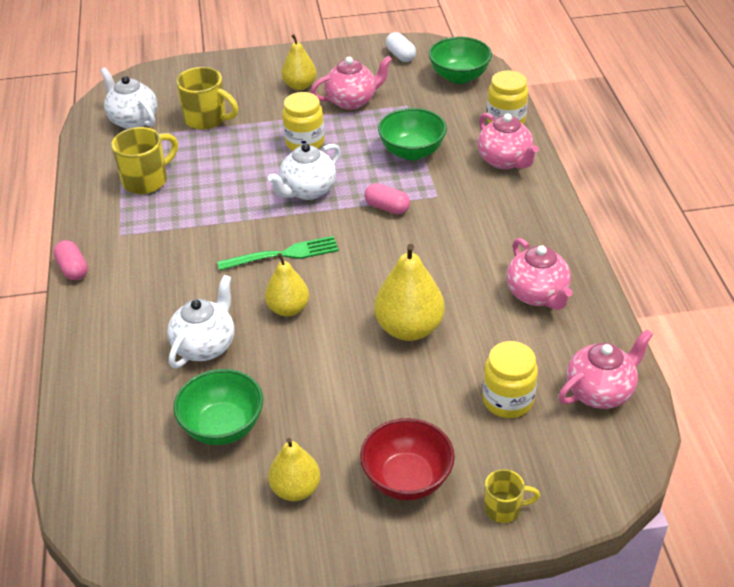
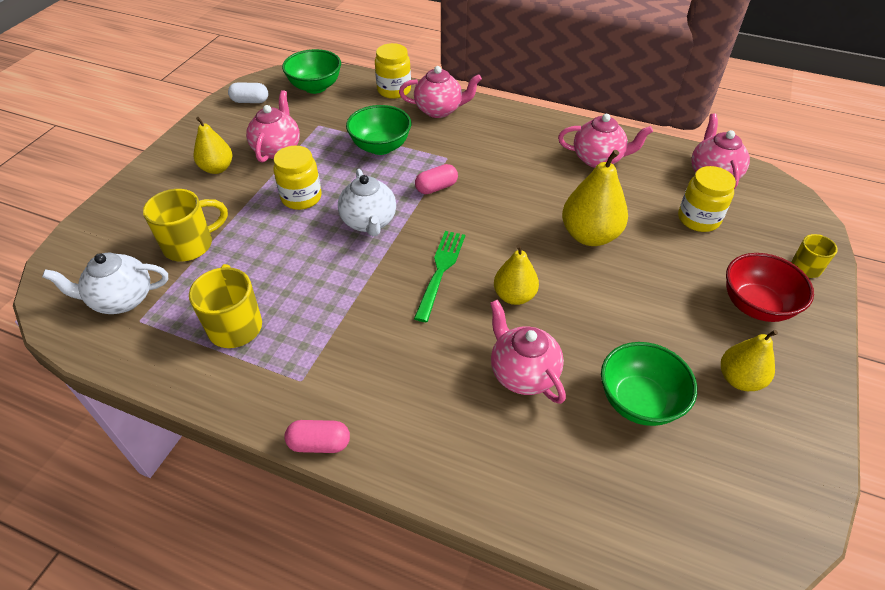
camera: 60 degrees left, 5 degrees up
(205, 345) = (522, 373): white teapot -> pink teapot

